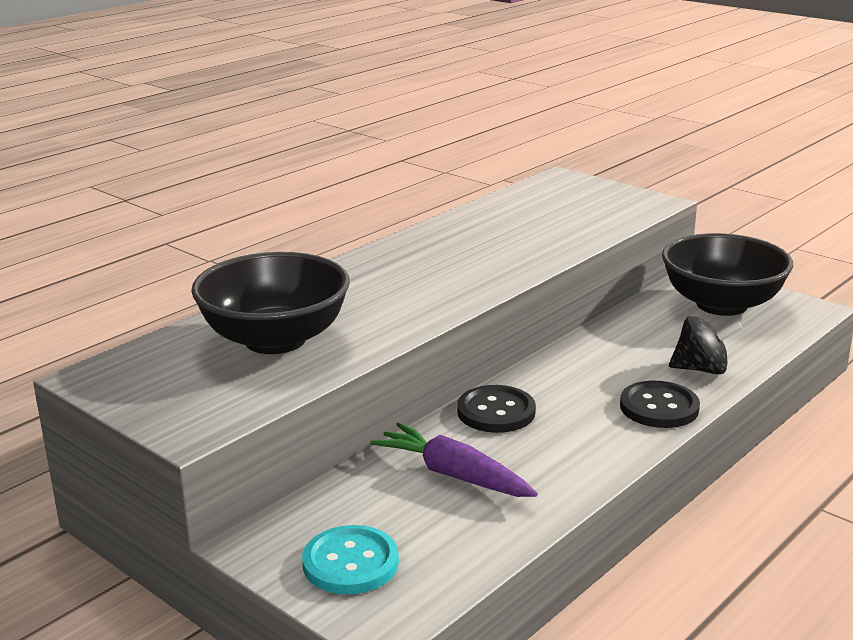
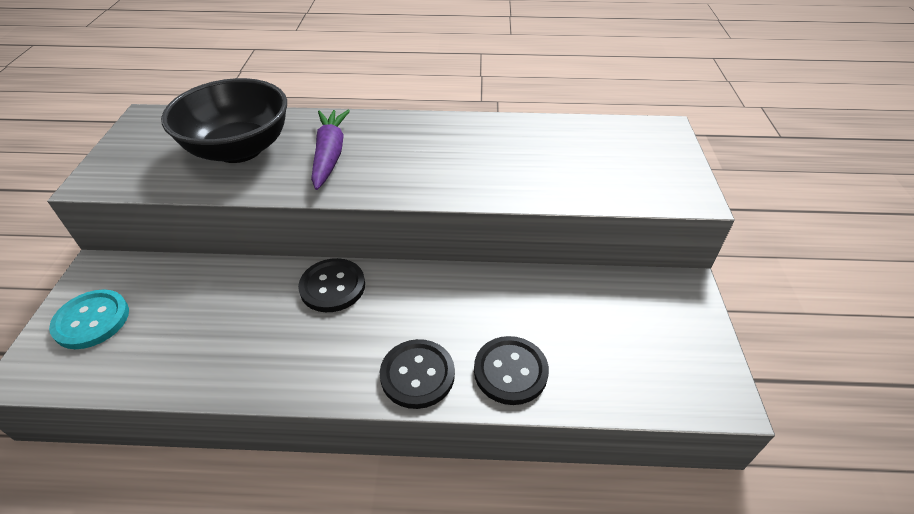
camera: 50 degrees right, 20 degrees up
(454, 475) = (228, 311): purple carrot -> purple carrot (330, 155)
(701, 369) = (510, 371): black spinning top -> black button
(721, 304) = (649, 327): black bowl -> none

